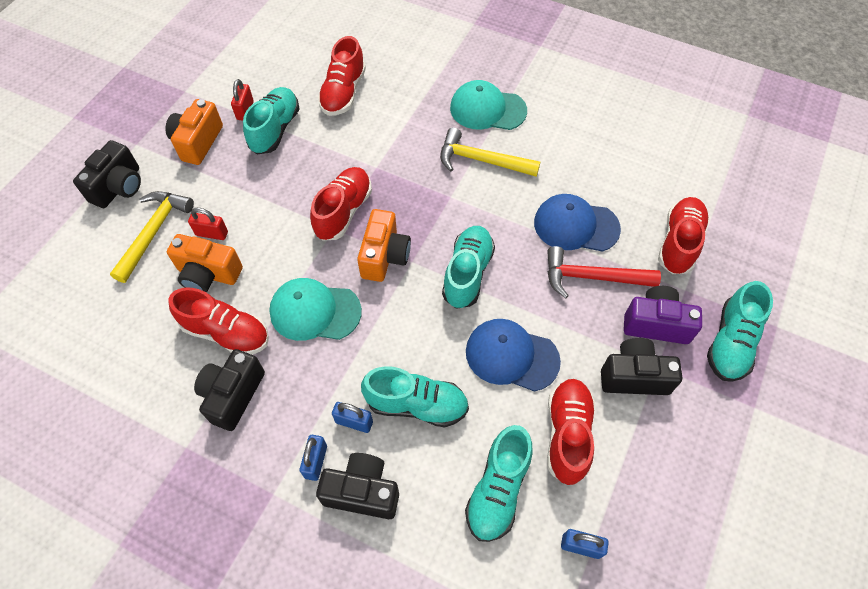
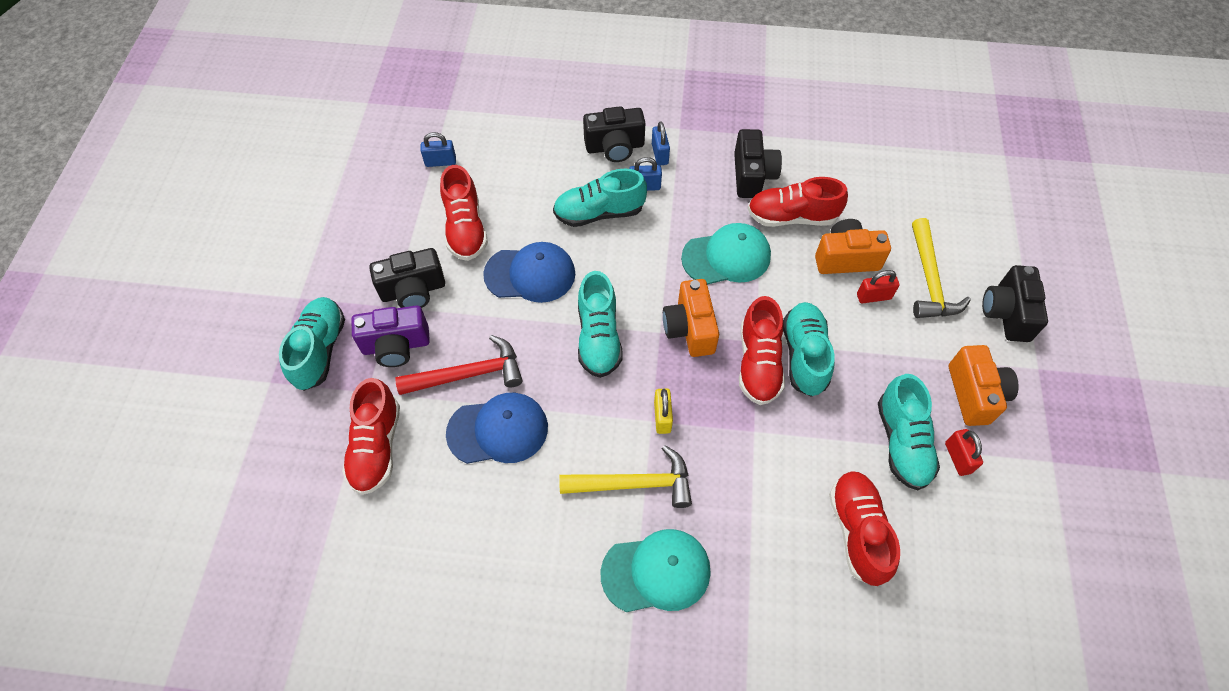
camera: 160 degrees right, 0 degrees up
(441, 196) = (662, 417): none -> yellow padlock
(498, 489) = (512, 177): turquoise shoe -> turquoise shoe (804, 355)

